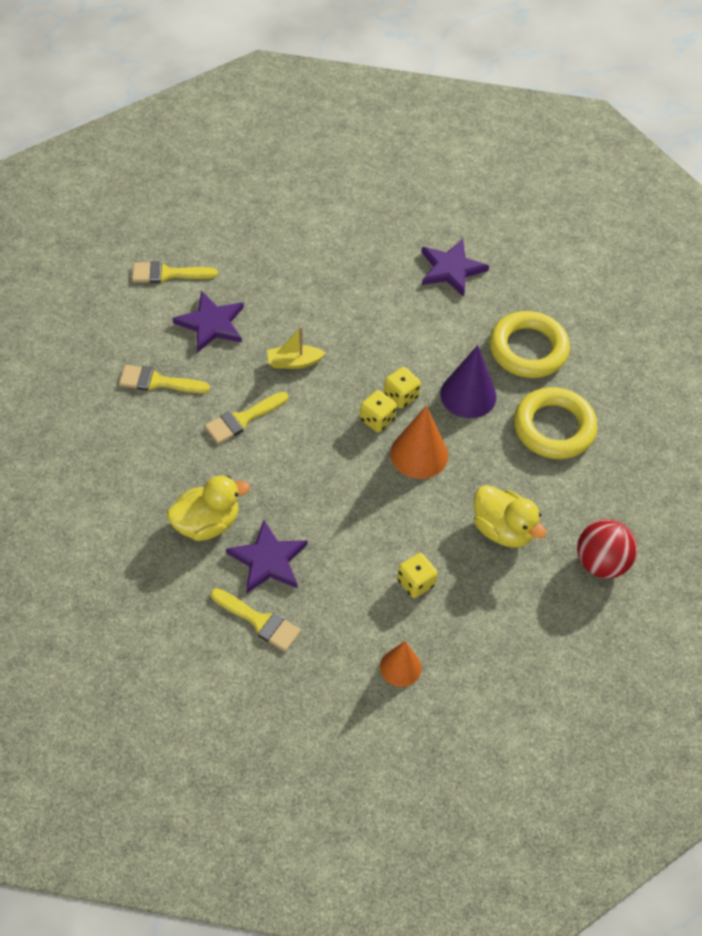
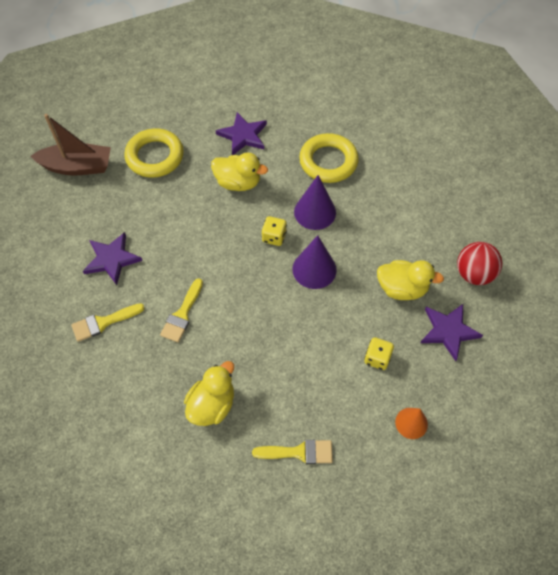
camera: 30 degrees left, 5 degrees up
(168, 274) = (55, 241): yellow brush -> none
(245, 209) = (77, 167): none -> brown boat
(268, 560) = (272, 404): purple star -> purple star (448, 331)
(294, 362) = (188, 254): yellow boat -> none
(377, 419) = (271, 262): yellow dice -> none
(406, 317) = (238, 183): none -> yellow duck
(419, 454) = (314, 269): orange cone -> purple cone
(554, 428) = (381, 203): yellow ring -> yellow ring (155, 156)

